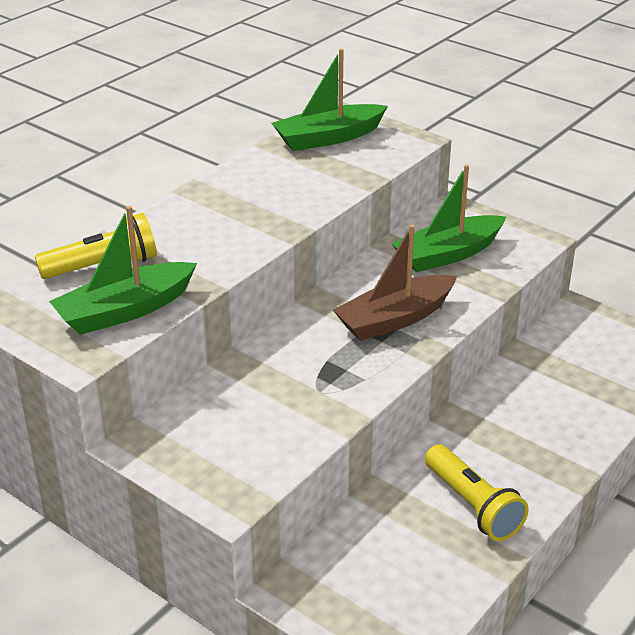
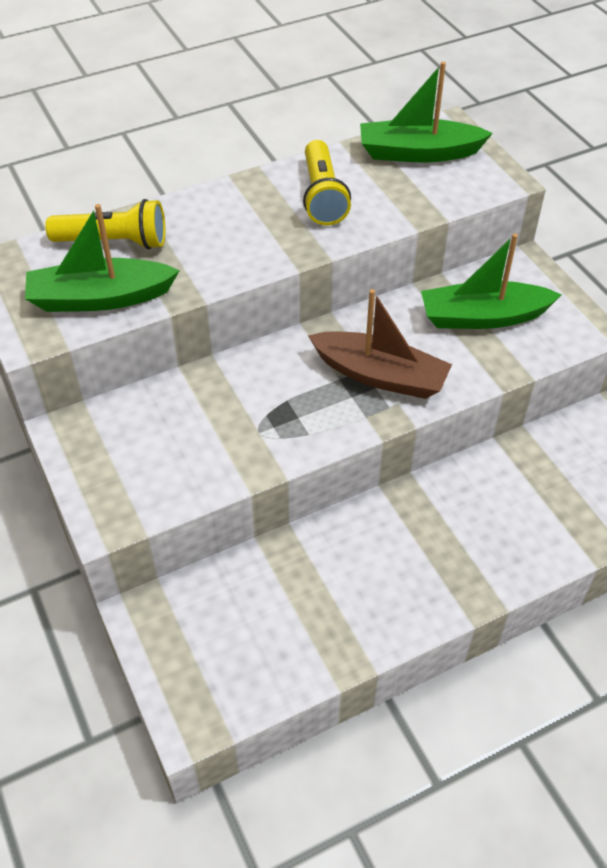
camera: 25 degrees right, 15 degrees up
(395, 319) = (380, 375): brown boat -> brown boat turned 150 degrees counterclockwise
(473, 505) = (360, 595): yellow flashlight -> yellow flashlight (323, 196)

